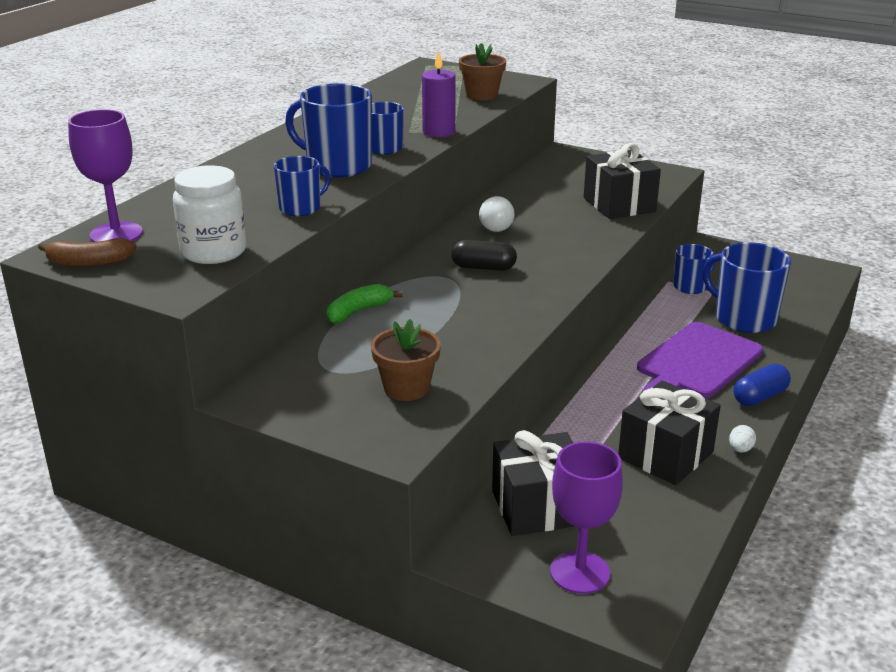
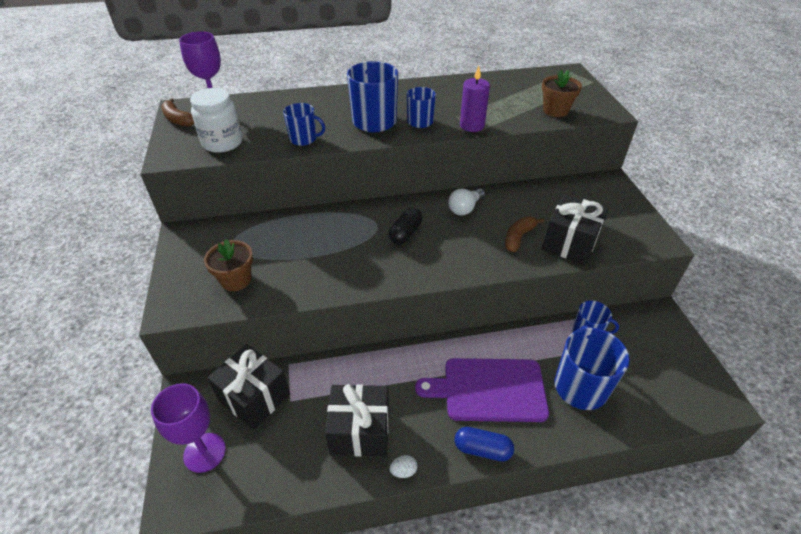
camera: 50 degrees right, 15 degrees up
(358, 312) = (302, 218): green banana -> none
(483, 268) = (405, 233): black capsule -> black capsule turned 60 degrees clockwise
(577, 221) = (518, 237): none -> brown banana

